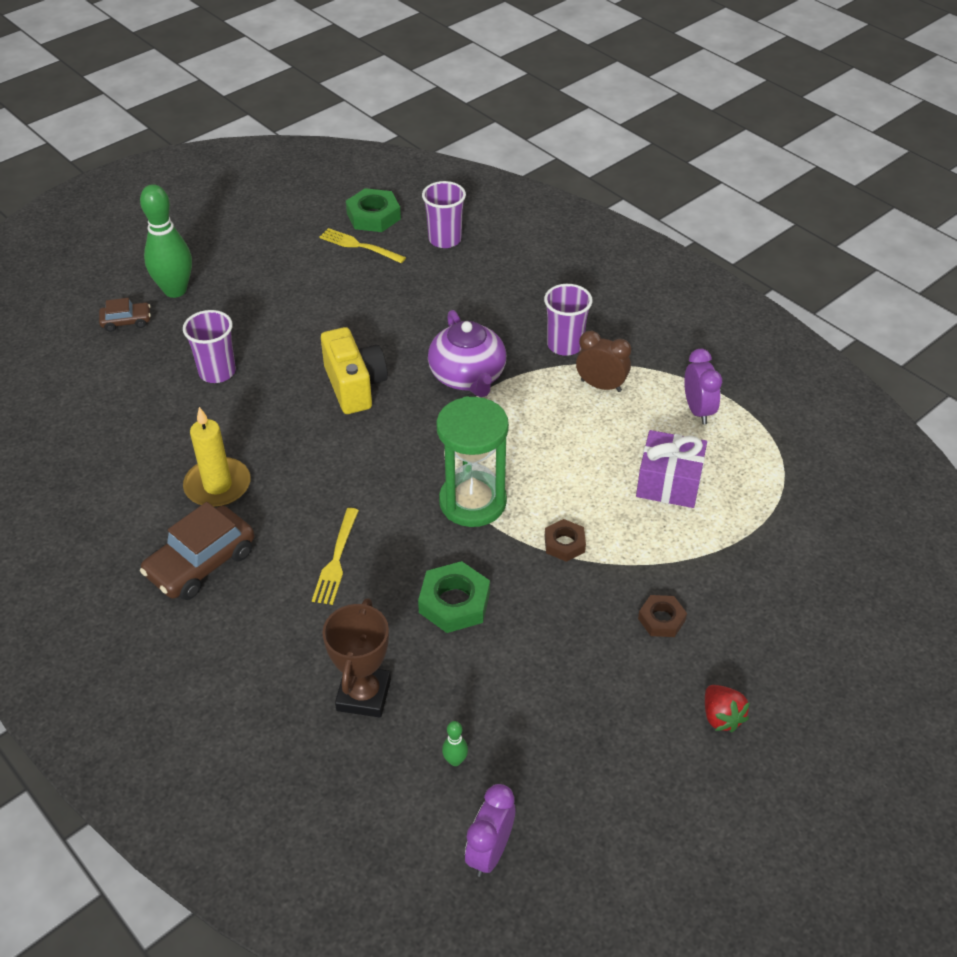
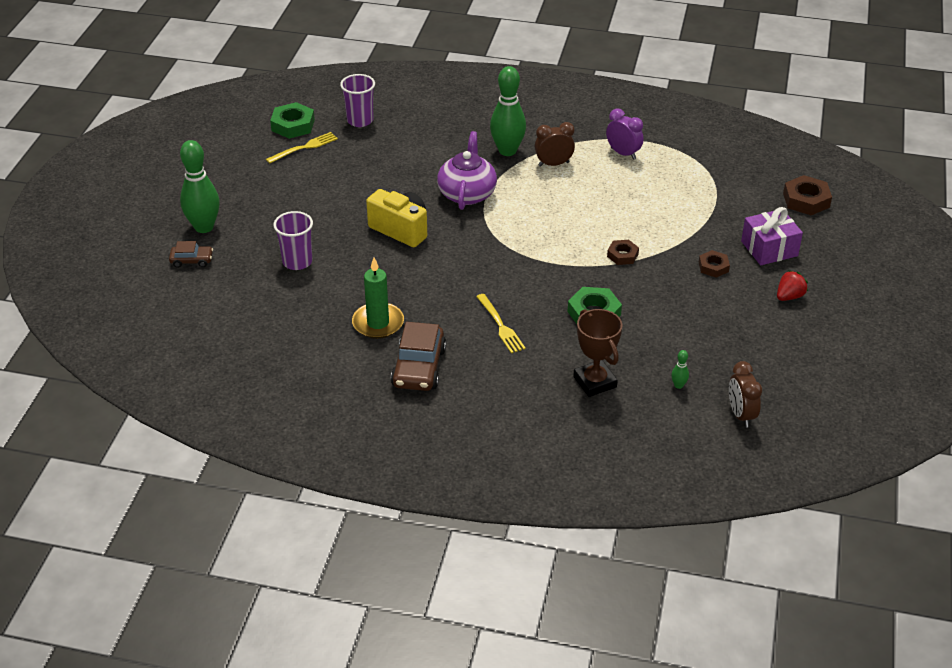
camera: 35 degrees left, 5 degrees down
(126, 321) = (192, 260): brown car -> brown car turned 45 degrees clockwise
(217, 485) = (378, 323): yellow candle -> green candle
(359, 246) = (304, 147): yellow fork -> yellow fork turned 150 degrees clockwise
(468, 376) = (467, 193): purple teapot -> purple teapot turned 120 degrees counterclockwise
(472, 502) = (547, 258): green hourglass -> none
(489, 851) = (740, 415): purple clock -> brown clock
(565, 345) = (507, 151): purple cup -> green bowling pin
(669, 482) = (646, 198): purple gift -> purple gift (769, 248)
(721, 717) = (789, 296): red strawberry -> red strawberry turned 75 degrees counterclockwise
(879, 589) = (806, 200): none -> brown nut

